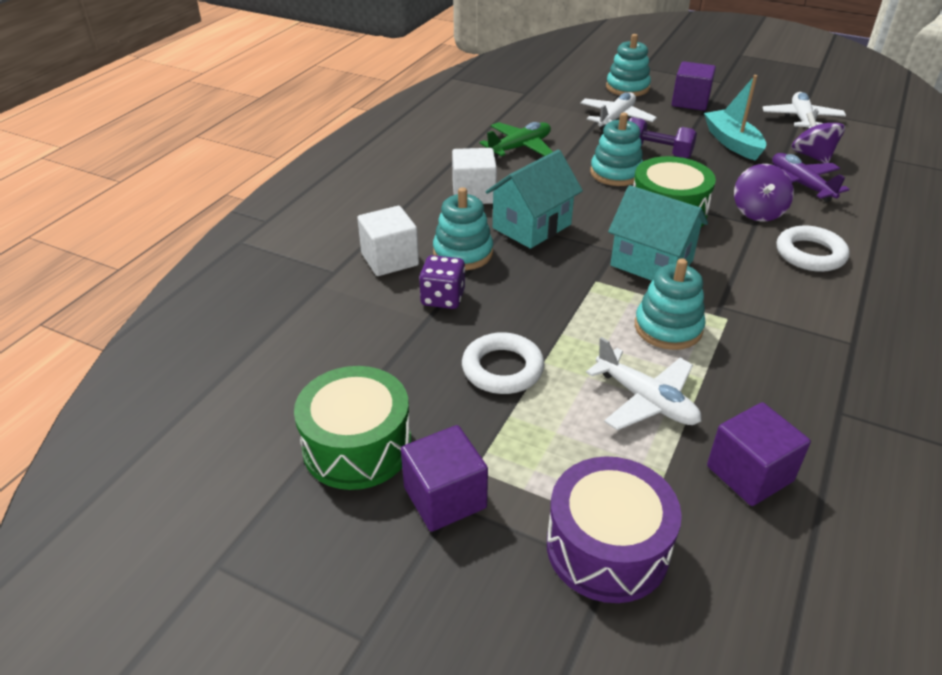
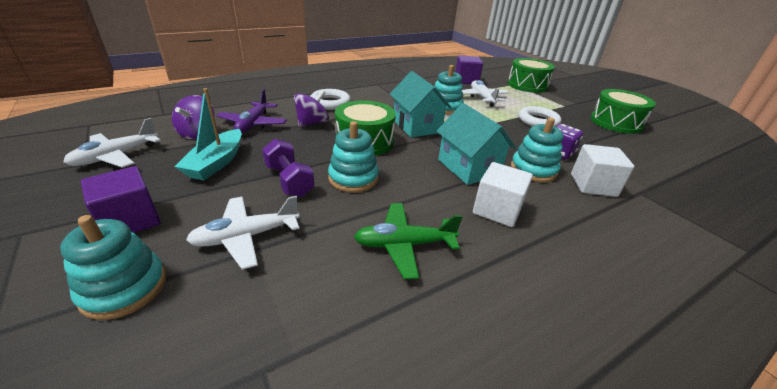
camera: 150 degrees left, 5 degrees down
(445, 498) = (579, 104): purple cube -> none
(532, 226) = (468, 168): turquoise house -> turquoise house turned 75 degrees clockwise
(607, 547) = (527, 85): purple drum -> green drum

